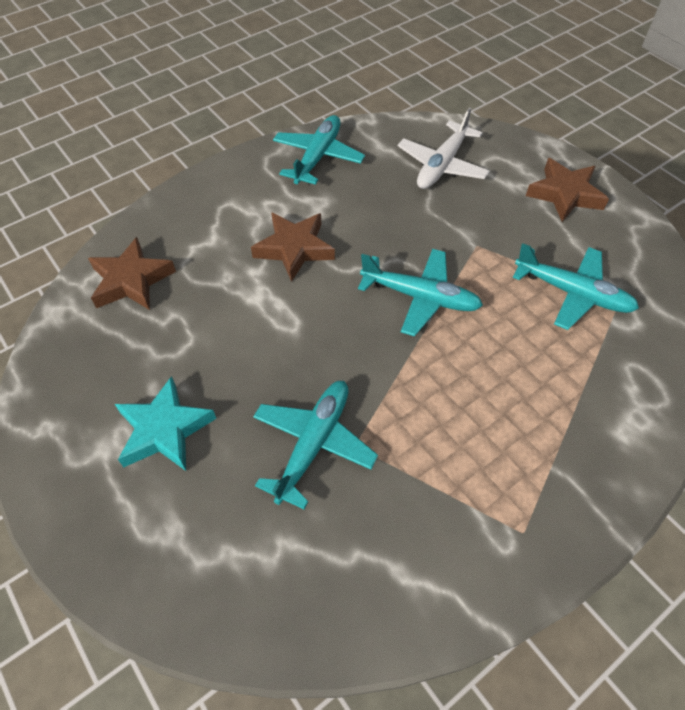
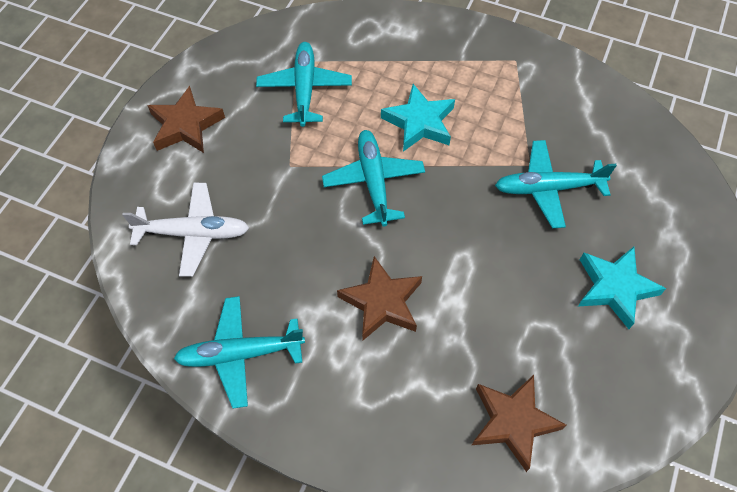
camera: 120 degrees left, 5 degrees up
(474, 370) = (419, 122): none -> turquoise star

